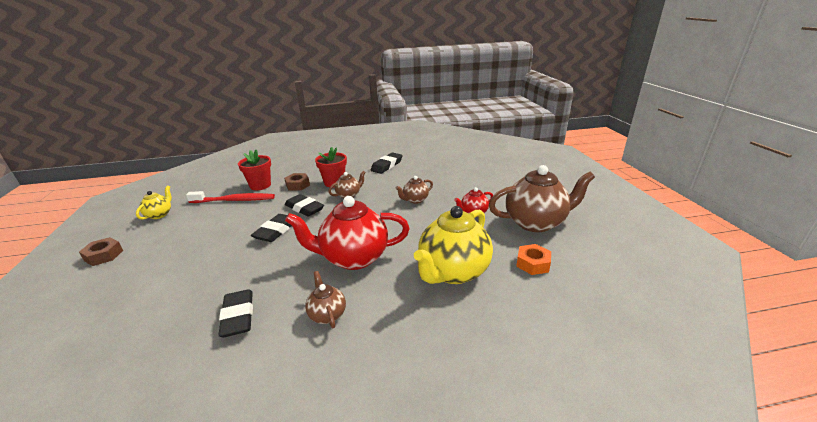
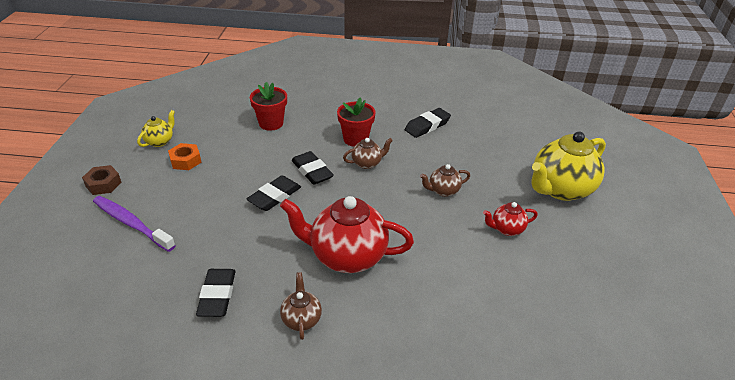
camera: 15 degrees right, 10 degrees up
(137, 279) = (131, 223): none -> purple toothbrush
(234, 200) = (239, 140): red toothbrush -> none
(297, 185) = (313, 133): brown nut -> none
(453, 272) = (448, 305): yellow teapot -> yellow teapot (560, 189)
(532, 263) = (545, 321): orange nut -> orange nut (185, 161)
(535, 222) = (578, 264): brown teapot -> none

